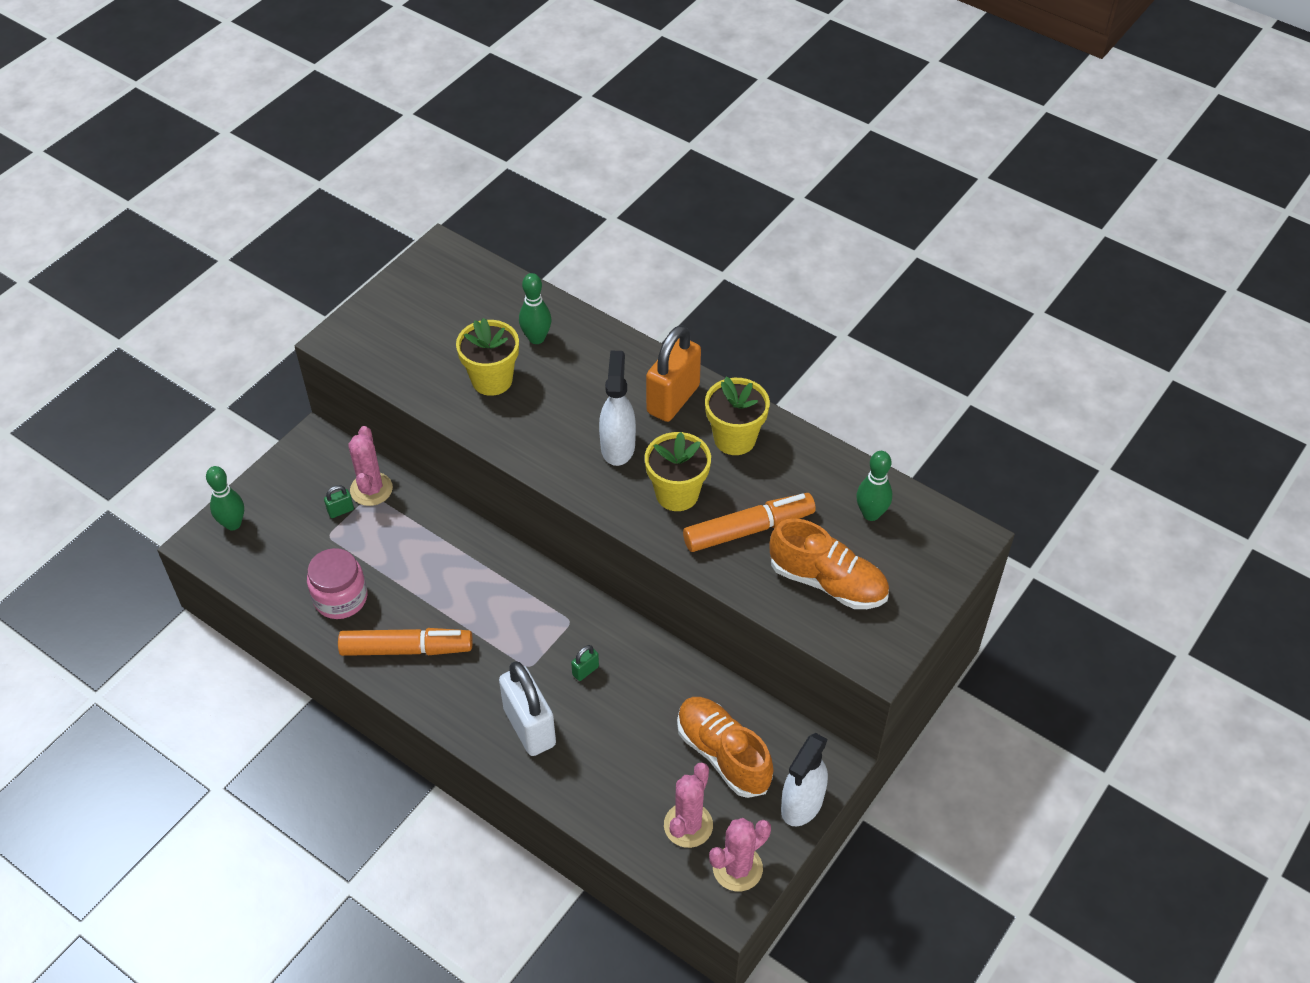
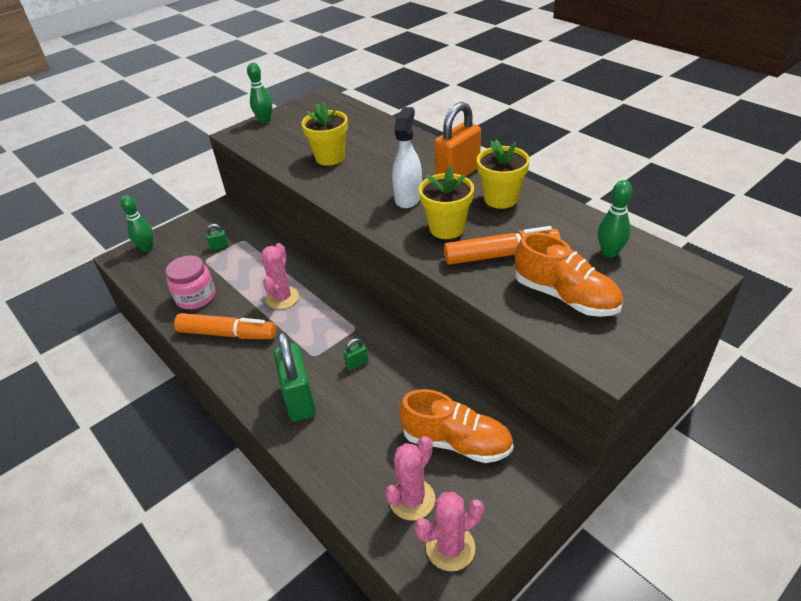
camera: 15 degrees right, 10 degrees down
(371, 489) = (245, 236): pink cactus -> pink cactus (282, 298)
(529, 727) = (299, 399): white padlock -> green padlock
(536, 338) = (369, 138): green bowling pin -> green bowling pin (265, 120)
(723, 754) = (456, 442): orange shoe -> orange shoe turned 135 degrees clockwise
(801, 804) = (522, 496): white spray bottle -> none

